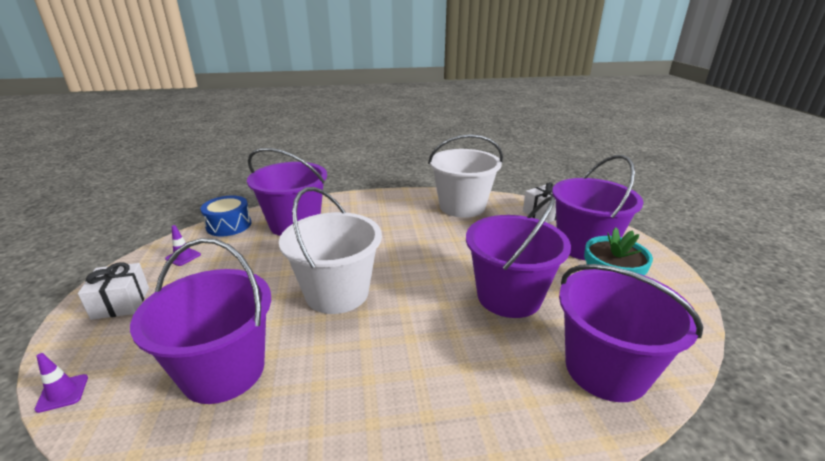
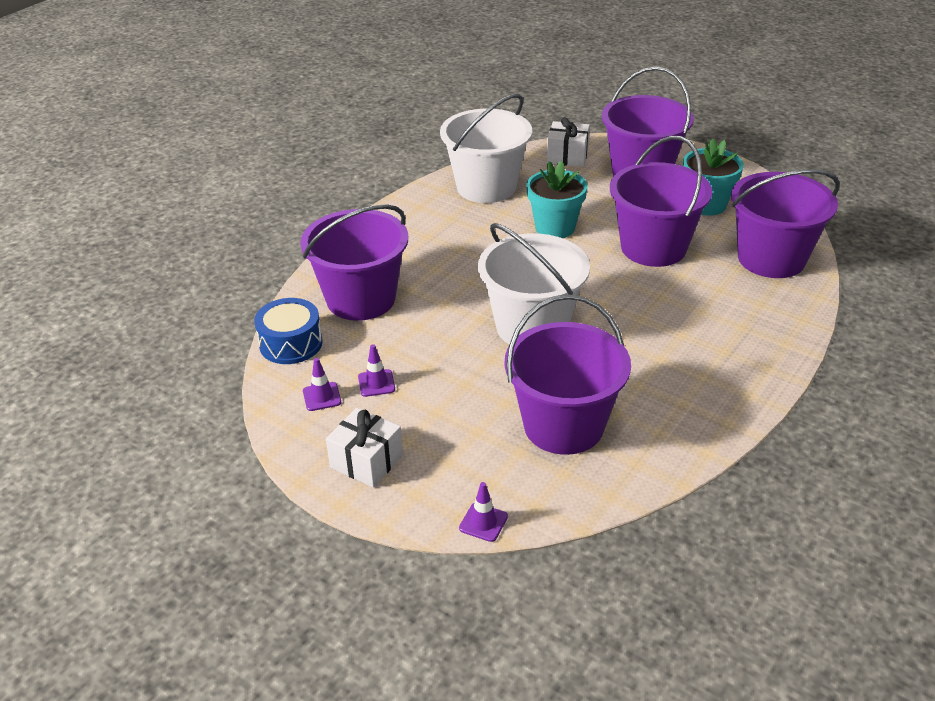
camera: 45 degrees left, 10 degrees up
(212, 267) = (376, 383): none -> purple traffic cone
(462, 246) = (555, 228): none -> turquoise flower pot

